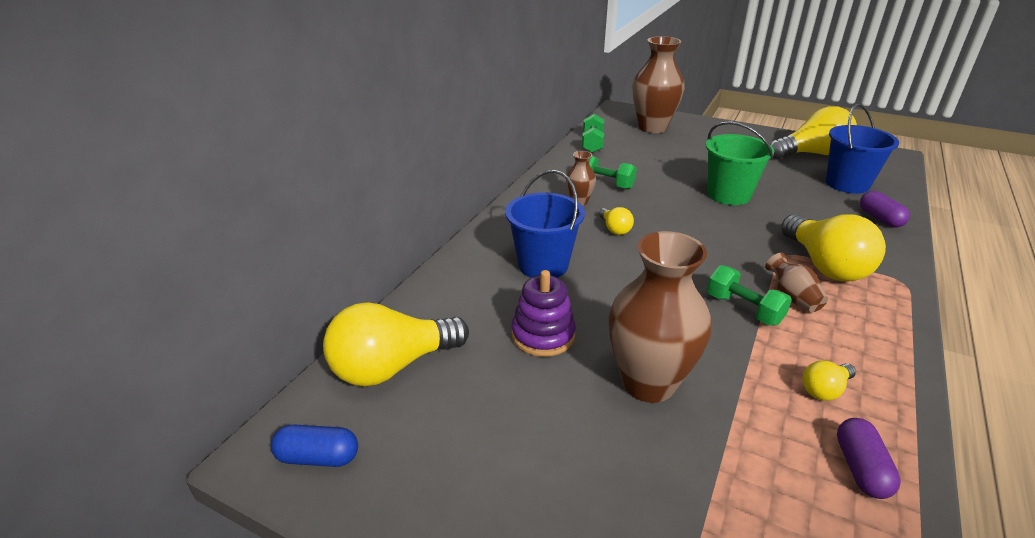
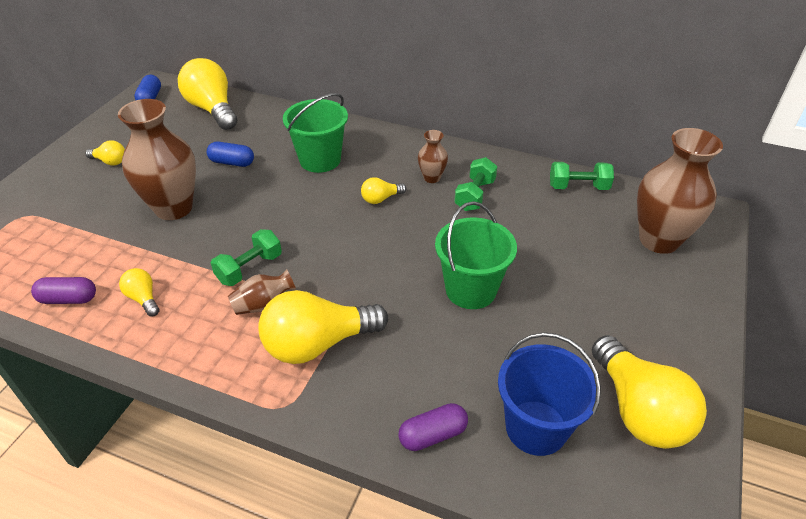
camera: 85 degrees right, 10 degrees up
(528, 484) = (110, 161): none -> yellow light bulb
(543, 265) = (320, 160): blue bucket -> green bucket
(543, 335) = (232, 162): purple stacking toy -> blue capsule

